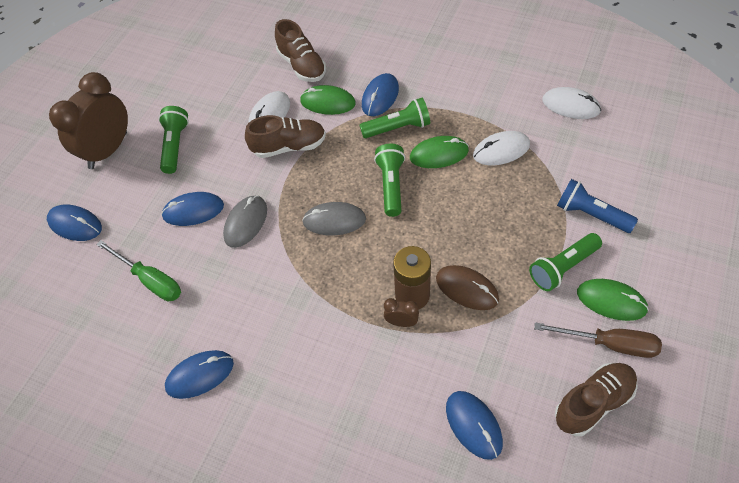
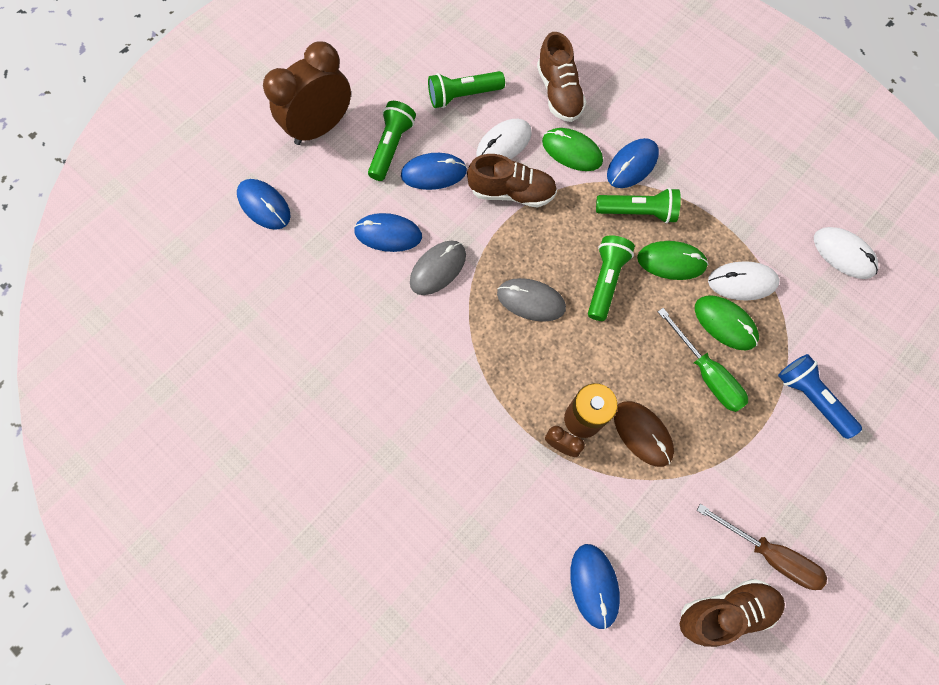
camera: 15 degrees right, 15 degrees up
(150, 280) = (322, 299): green screwdriver -> green screwdriver (706, 373)
(200, 375) = (341, 424): blue mouse -> blue mouse (433, 173)
(562, 268) = (754, 448): green flashlight -> green flashlight (463, 96)
(611, 301) = (791, 507): green mouse -> green mouse (725, 323)

